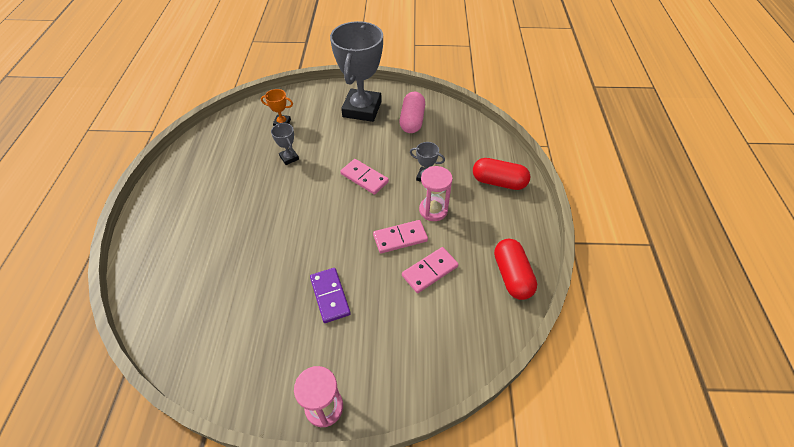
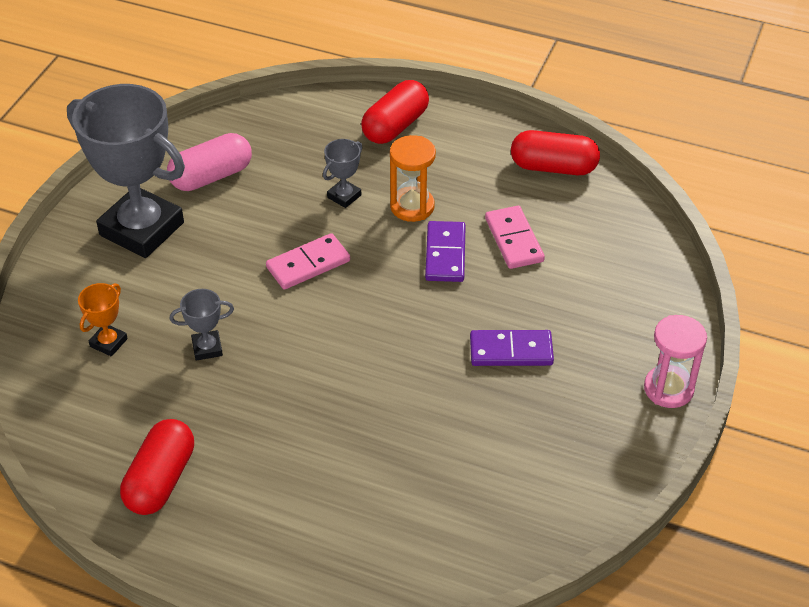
camera: 70 degrees left, 5 degrees down
(199, 169) = (161, 480): none -> red capsule
(400, 238) = (445, 254): pink domino -> purple domino
(412, 121) = (211, 176): pink capsule -> pink capsule turned 60 degrees counterclockwise
(433, 210) = (412, 206): pink hourglass -> orange hourglass

